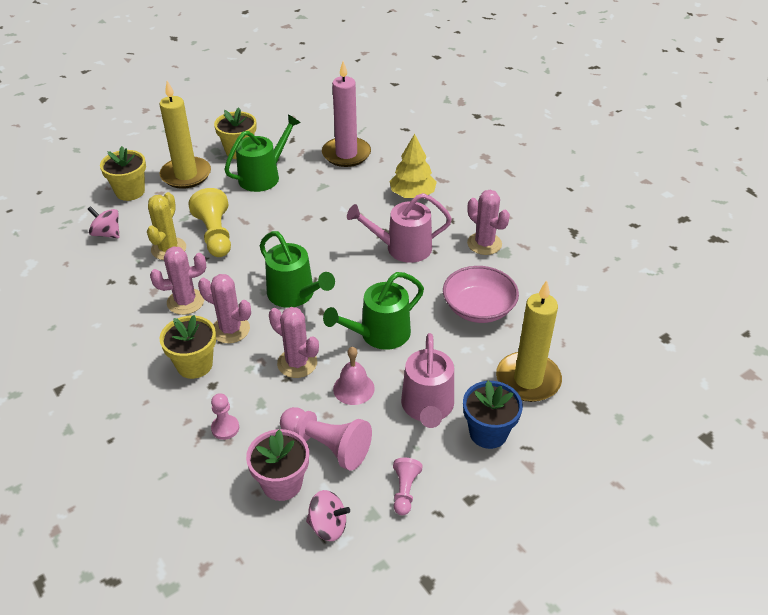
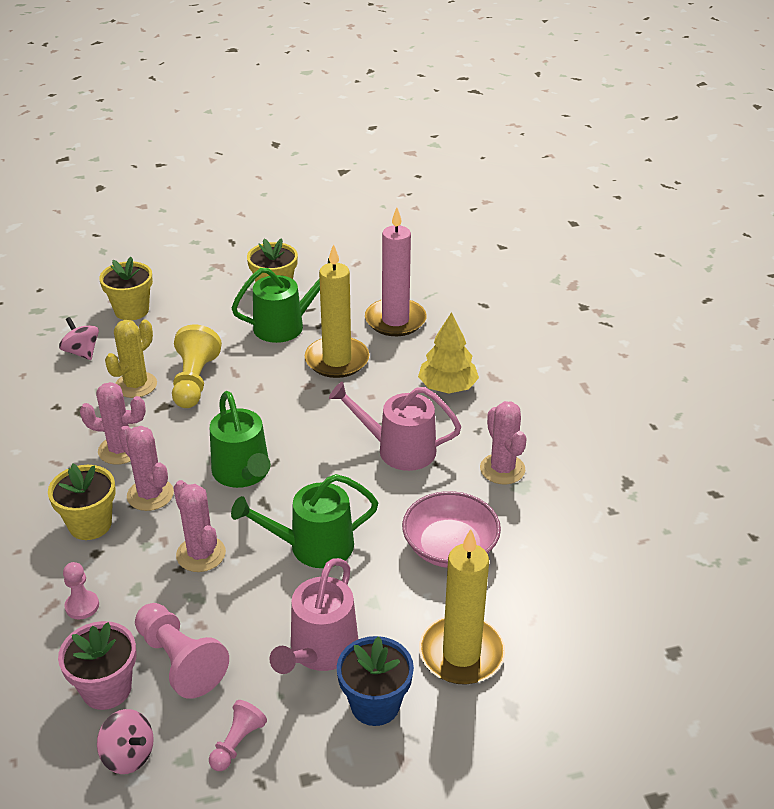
camera: 20 degrees right, 5 degrees down
(186, 175) = (201, 305): yellow candle -> yellow candle (337, 360)
(353, 388) = (247, 602): pink bell -> none

